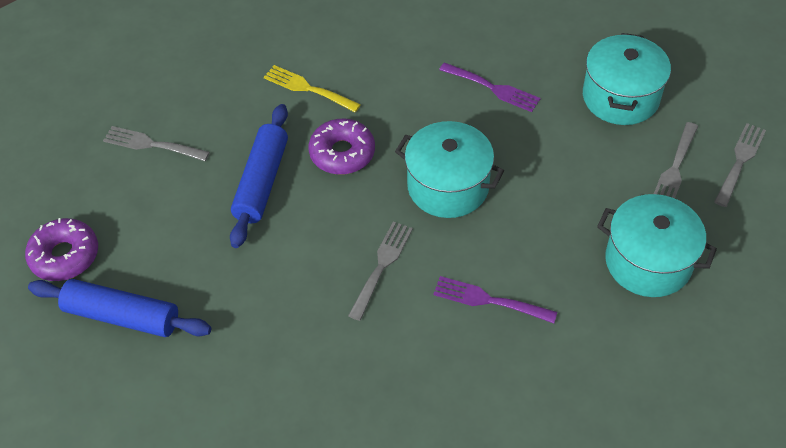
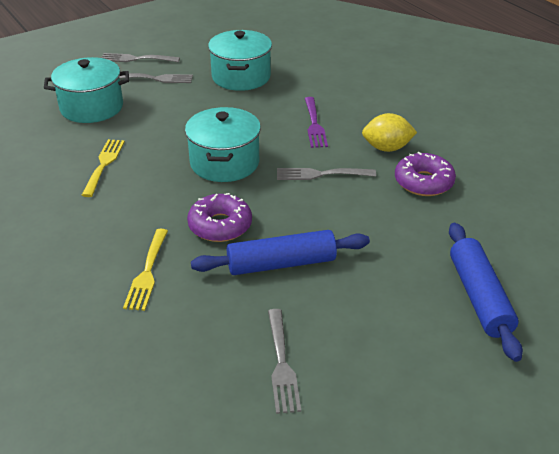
camera: 115 degrees left, 15 degrees down
(65, 256) = (458, 369): purple donut -> purple donut (423, 182)
(400, 357) = (387, 148): none -> yellow lemon
(493, 88) = (104, 165): purple fork -> yellow fork

